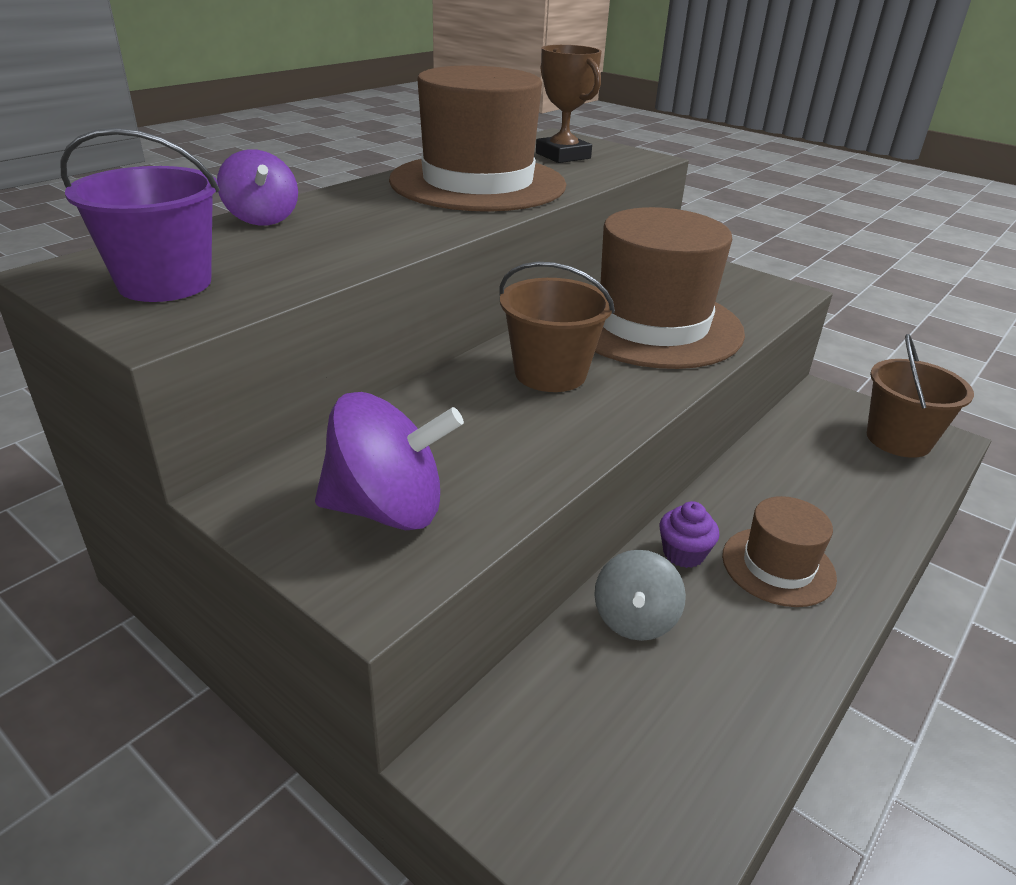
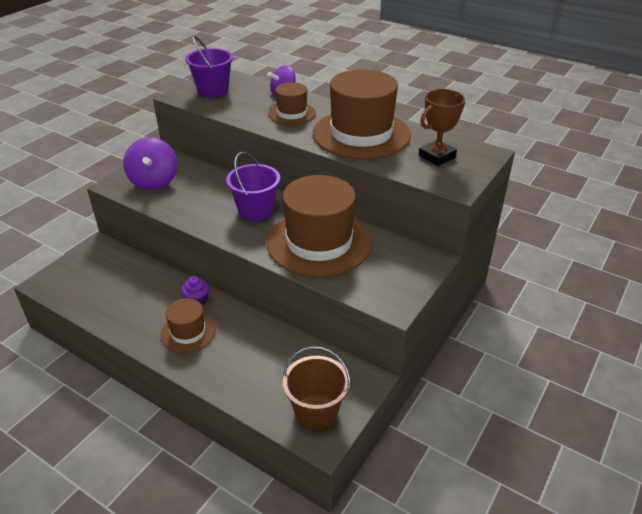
camera: 85 degrees right, 5 degrees up
(366, 219) = (292, 113): none -> brown hat
(550, 373) = (255, 210): brown bucket -> purple bucket
(634, 619) = (156, 284): grey spinning top -> none

